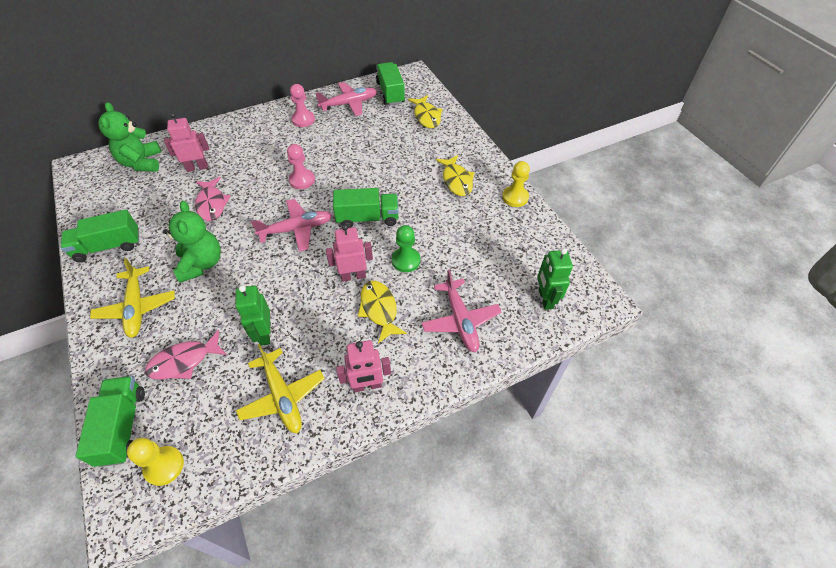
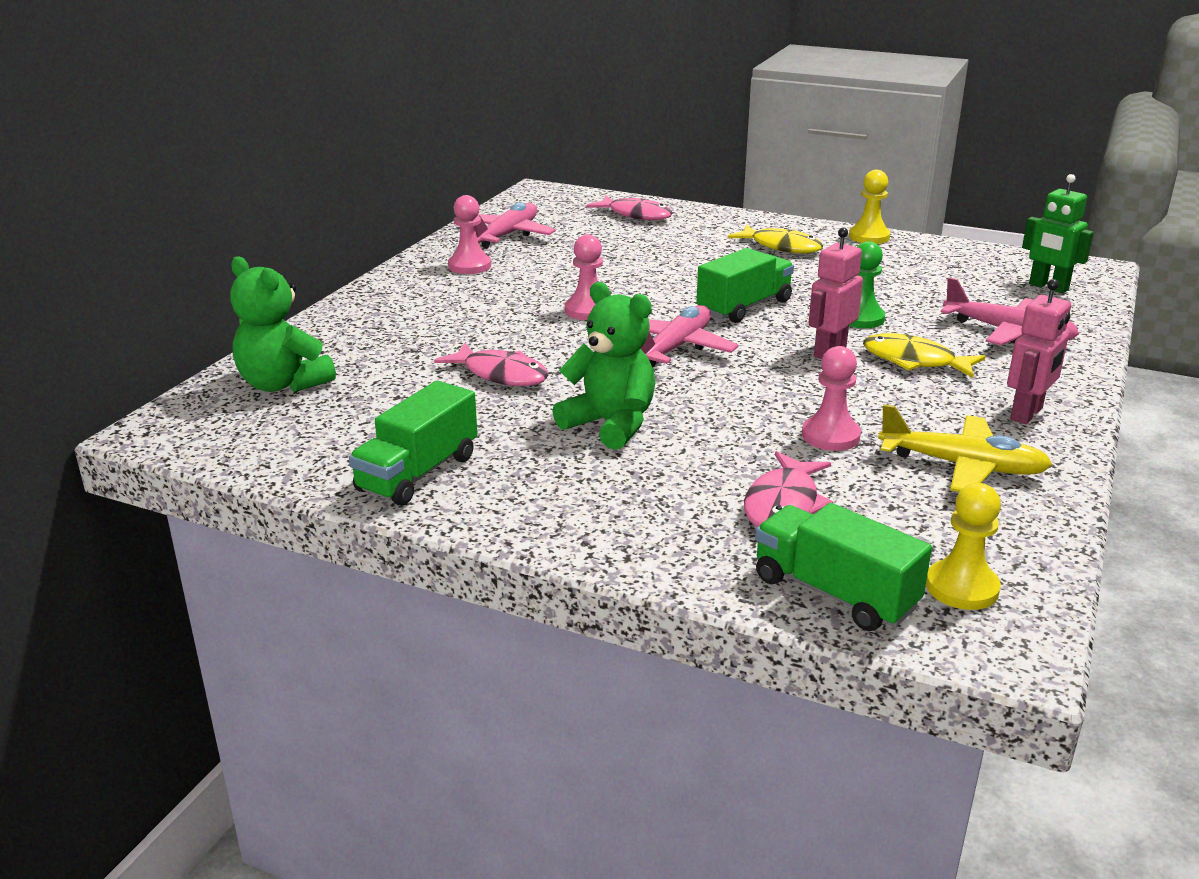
camera: 40 degrees left, 25 degrees down
(137, 307) = (604, 499): yellow plane -> none
(197, 167) = (396, 355): pink robot -> none
(264, 334) = (830, 436): green robot -> pink pawn
(390, 93) = (545, 211): green truck -> none
(426, 116) = (636, 215): yellow fish -> pink fish

